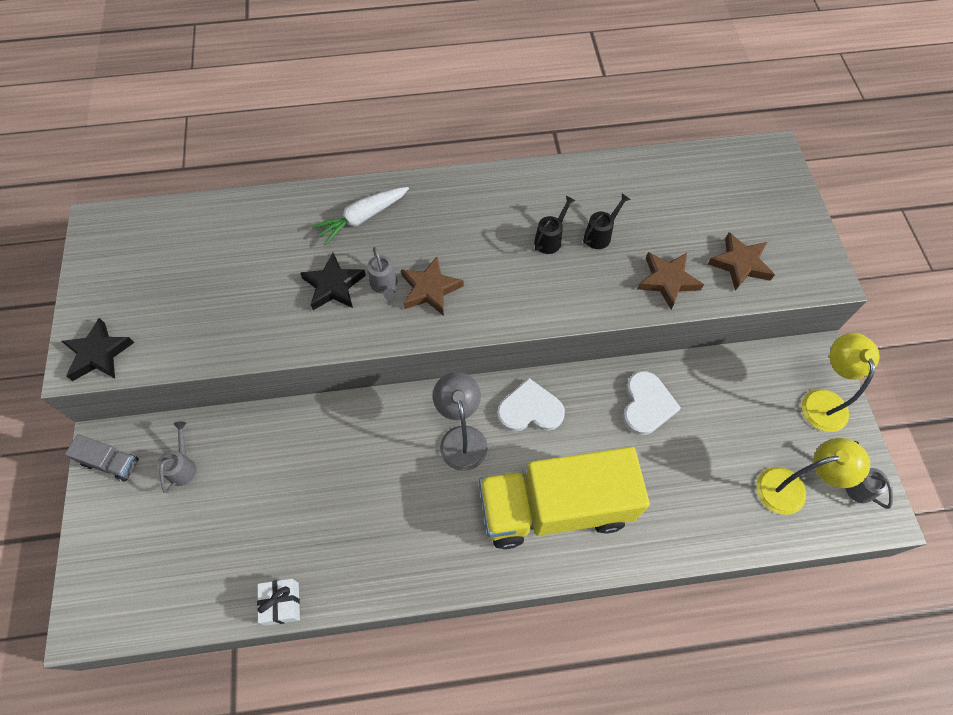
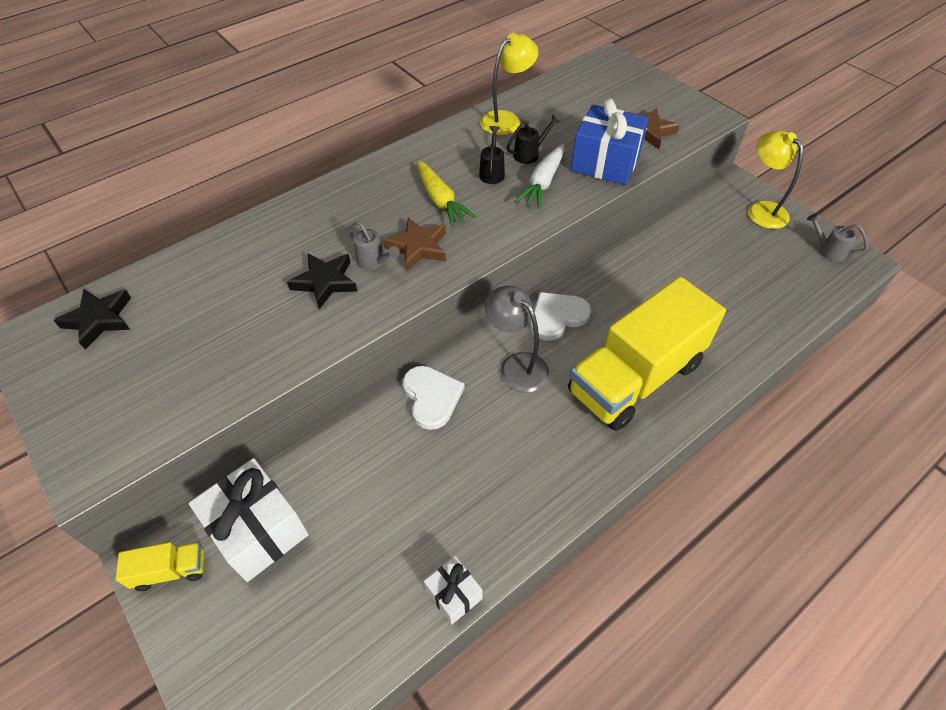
camera: 30 degrees left, 10 degrees down
(98, 353) = (105, 450): black star -> black star (99, 319)
(111, 463) = (170, 570): grey truck -> yellow truck
(183, 467) = (259, 530): grey watering can -> white gift
(362, 218) = (314, 221): white carrot -> white carrot (543, 183)
(482, 248) = (441, 200): none -> yellow carrot
(600, 235) = (529, 154): black watering can -> black watering can turned 45 degrees clockwise
(647, 405) = (644, 270): white heart -> white heart (431, 397)
(667, 281) = (605, 163): brown star -> blue gift
(791, 488) = (790, 275): yellow lamp -> yellow lamp (506, 119)

